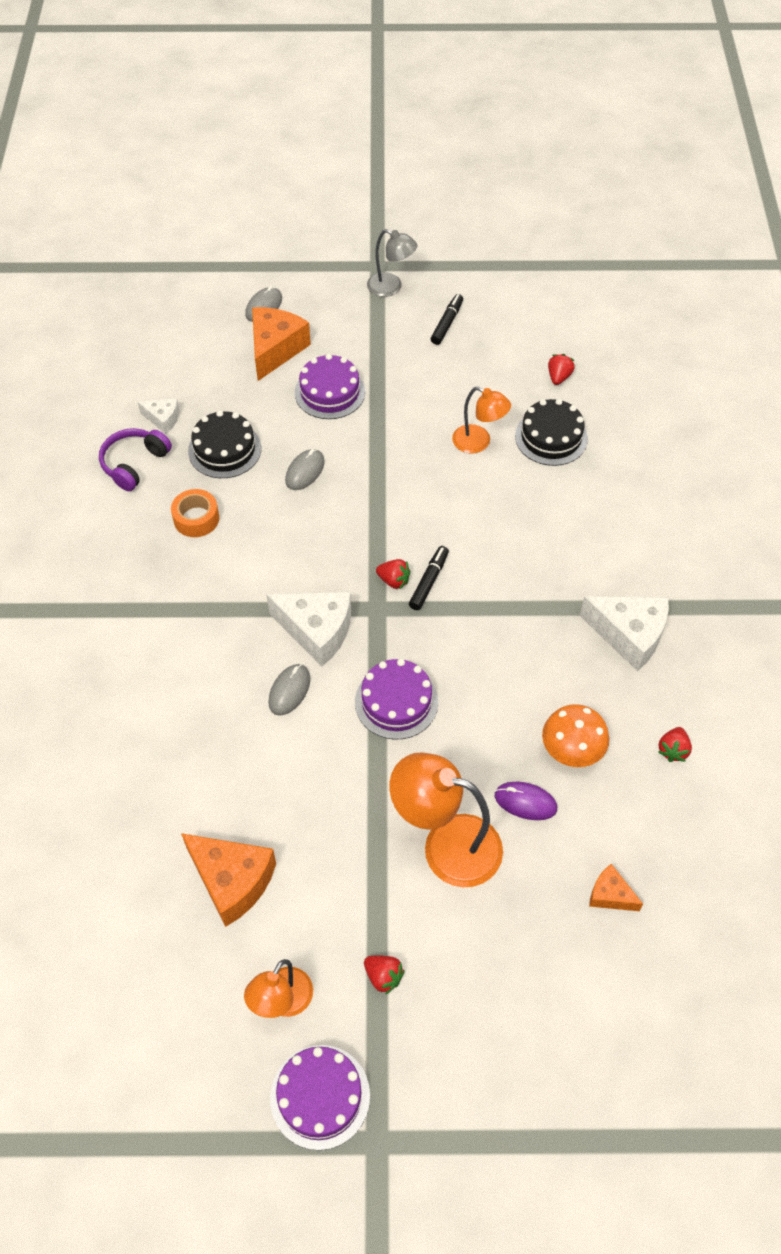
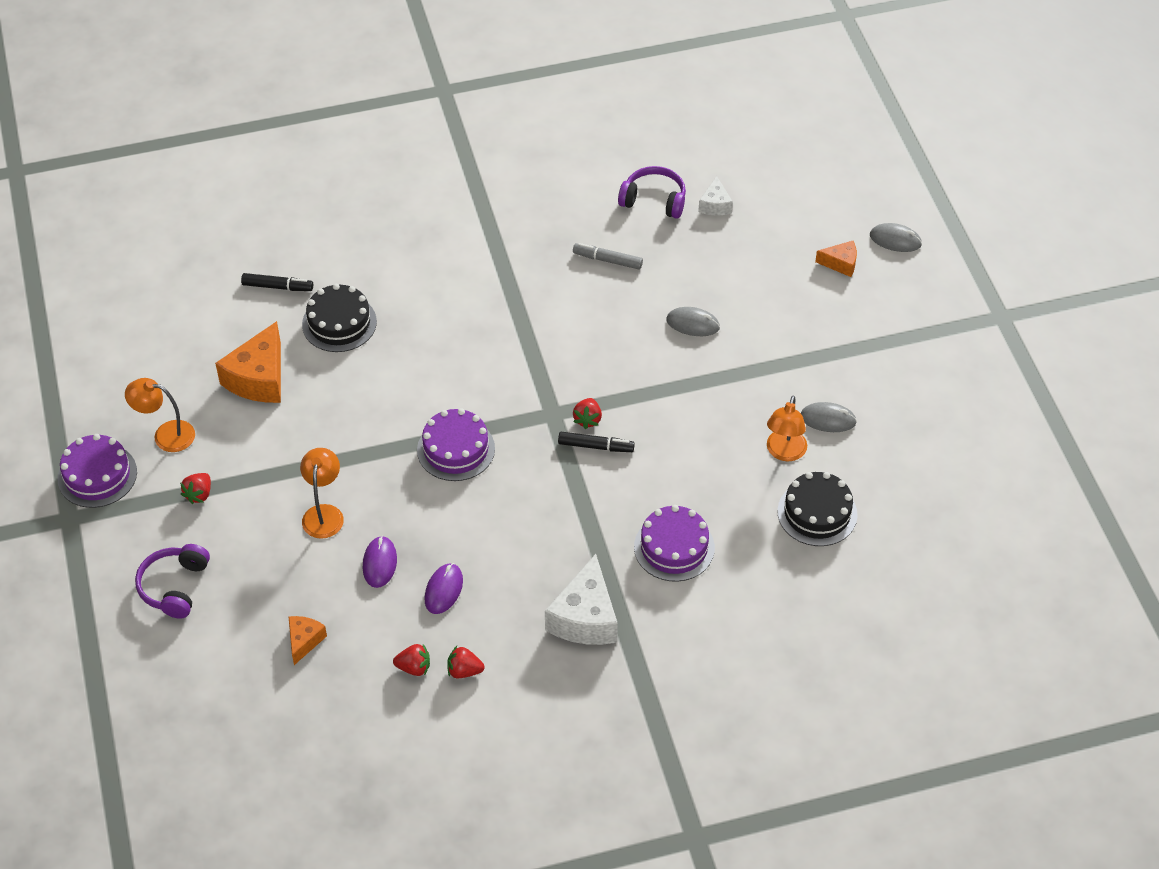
camera: 75 degrees right, 5 degrees down
(196, 518) = (607, 260): orange tape -> grey marker
(224, 449) = (696, 258): black cake -> black cake (339, 323)
(275, 349) = (840, 263): orange cheese -> orange cheese, size x0.53
(289, 691) = (445, 371): grey mouse -> grey mouse (828, 419)
(317, 631) = (513, 376): white cheese -> none
(330, 392) = (801, 319): purple cake -> purple cake (674, 547)
(391, 287) = (973, 335): grey lamp -> none
(446, 845) = (324, 513): orange lamp -> orange lamp, size x0.60
(447, 323) = (942, 394): black marker -> black marker (277, 287)
(509, 1025) = (174, 586): none -> purple headphones
(558, 377) = (907, 506): red strawberry -> red strawberry (414, 667)
(572, 749) = (443, 590): orange mushroom -> purple mouse

